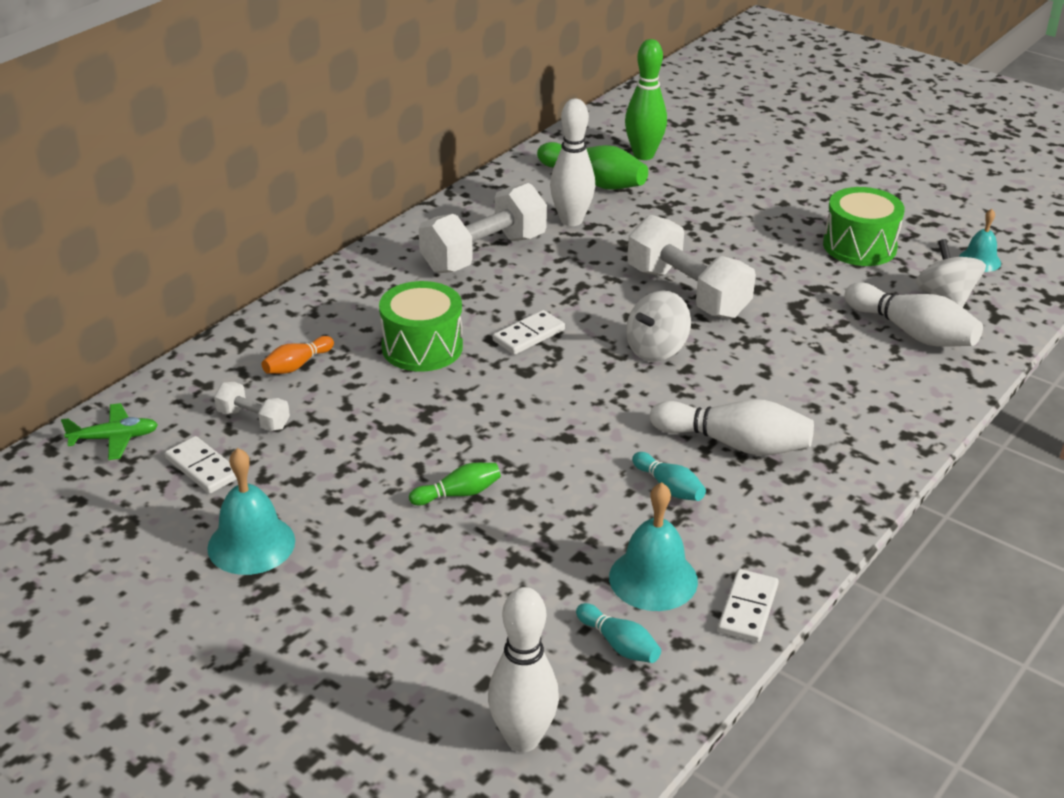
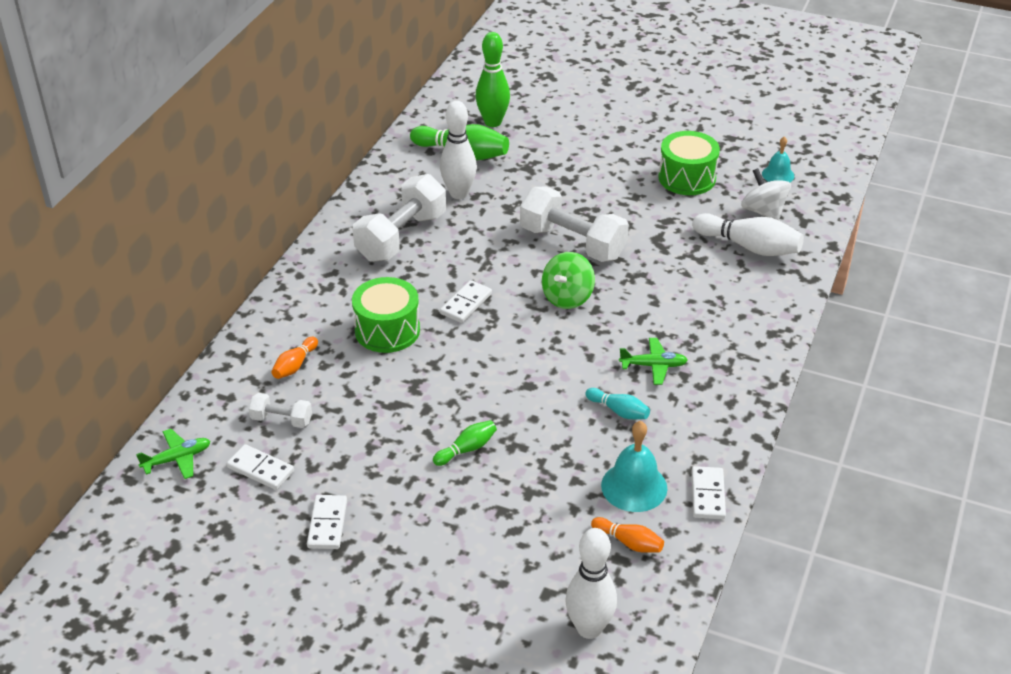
camera: 15 degrees left, 5 degrees up
(251, 544) = (327, 524): turquoise bell -> white domino
(619, 644) = (629, 542): turquoise bowling pin -> orange bowling pin
(656, 349) = (567, 297): white spinning top -> green spinning top
(735, 444) = (653, 366): white bowling pin -> green plane

